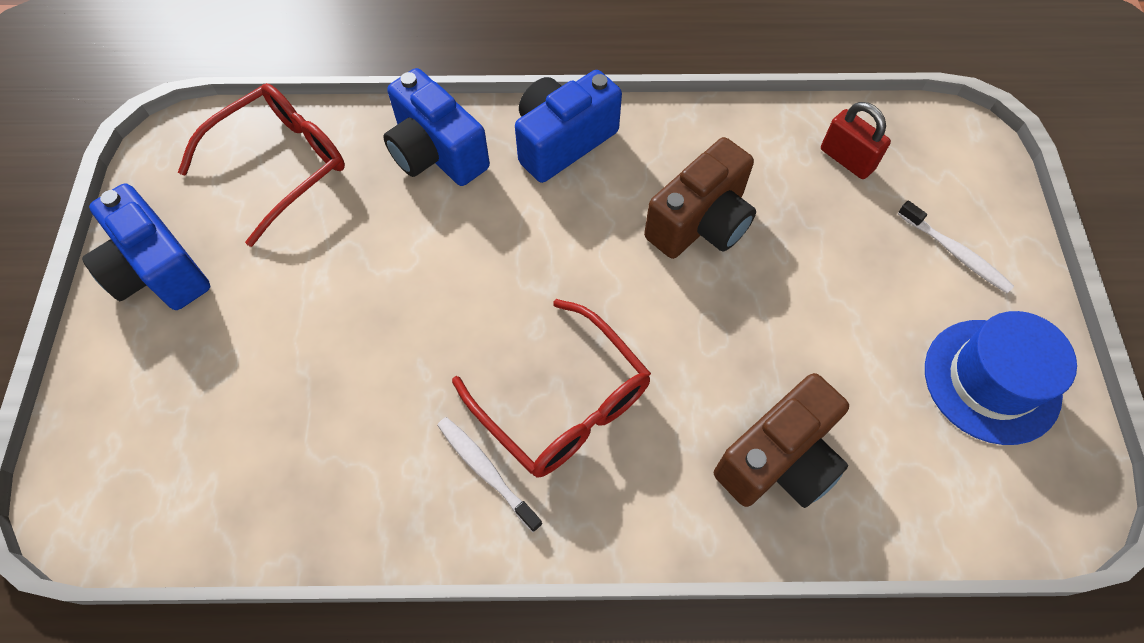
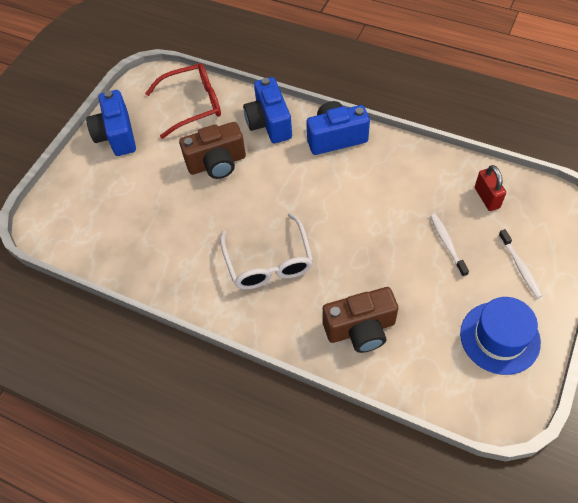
camera: 30 degrees right, 5 degrees down
(486, 471) = (217, 278): white toothbrush -> white toothbrush (447, 244)
(562, 402) = (268, 261): red glasses -> white glasses
(700, 223) = (385, 202): brown camera -> brown camera (217, 163)

